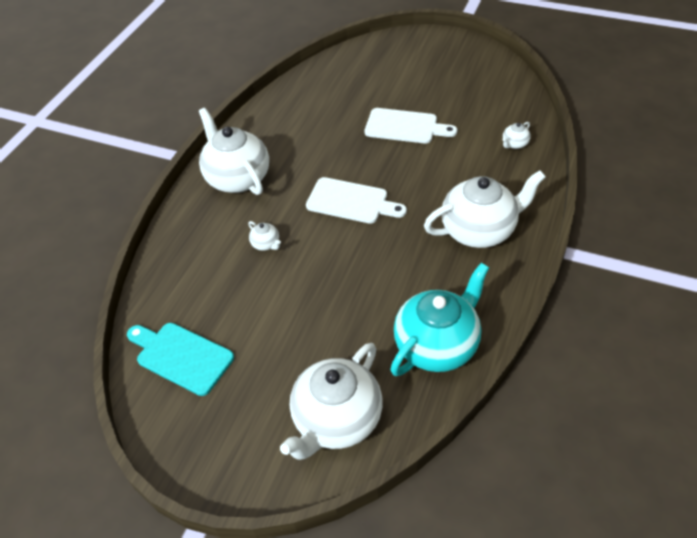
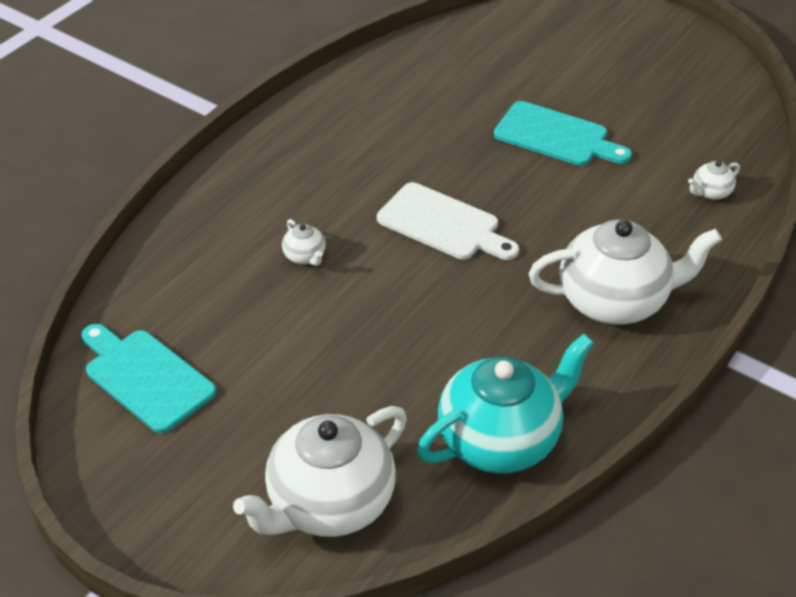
camera: 10 degrees right, 5 degrees down
(237, 178) = (292, 160): white teapot -> none
(405, 127) = (556, 136): white cutting board -> turquoise cutting board

